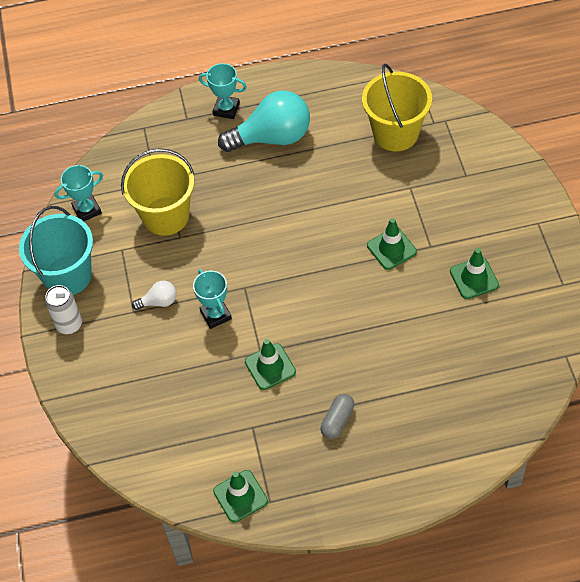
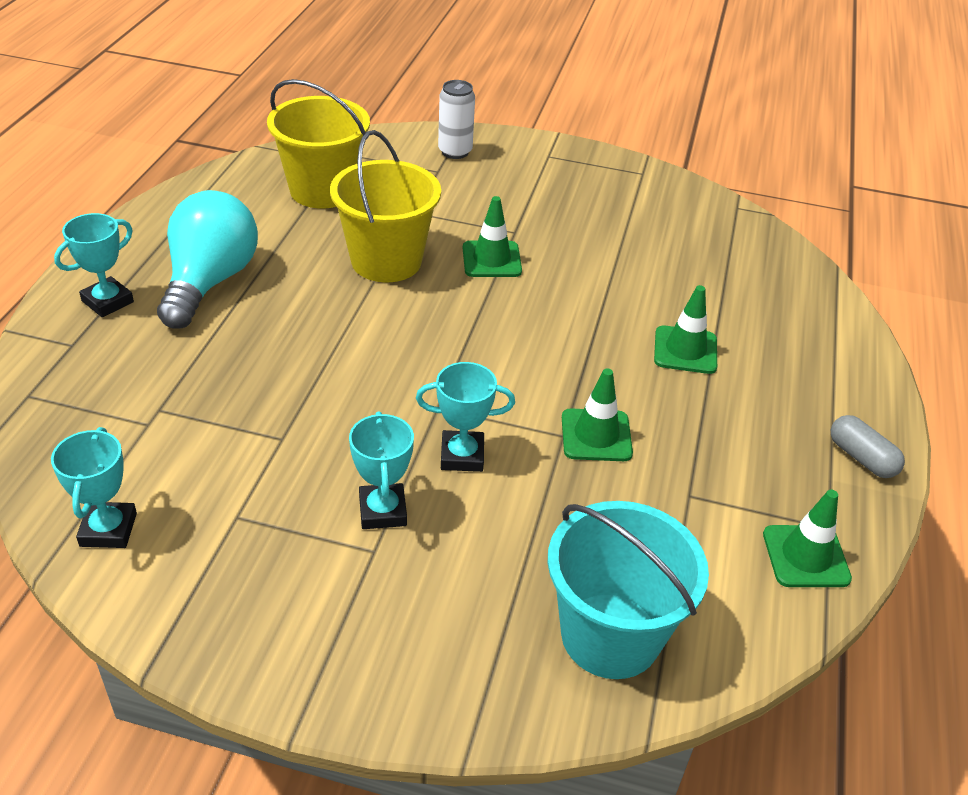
camera: 70 degrees left, 15 degrees down
(67, 276) = (219, 613): turquoise bucket -> turquoise bucket (610, 635)
(69, 324) = (327, 653): white can -> white can (455, 152)
(159, 302) = (382, 511): white light bulb -> turquoise trophy
(166, 216) = (226, 438): yellow bucket -> yellow bucket (386, 261)
(337, 421) = (726, 407): grey capsule -> grey capsule (861, 458)
(474, 278) = (587, 221): green traffic cone -> green traffic cone (685, 350)

